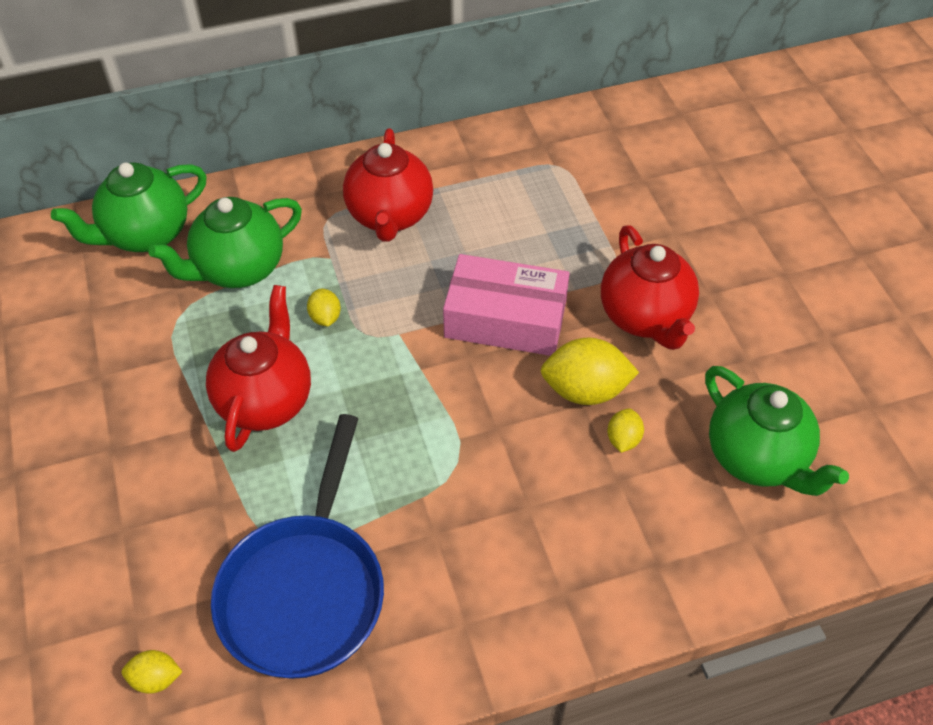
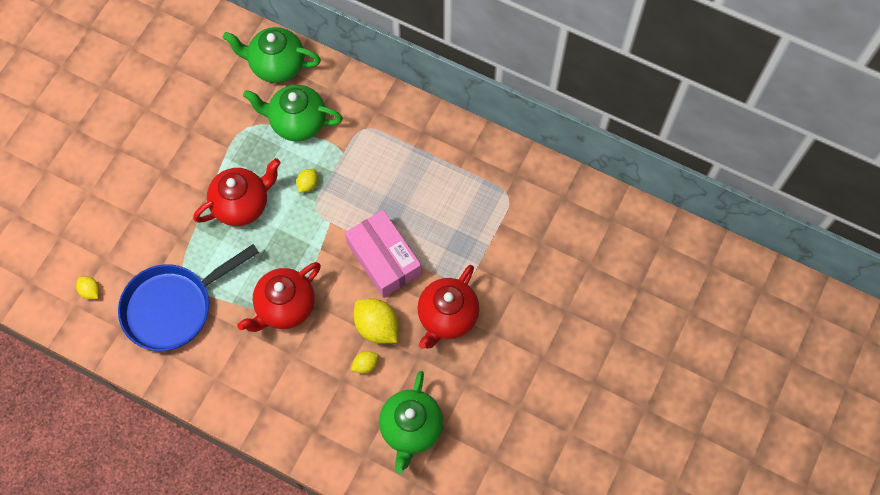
camera: 45 degrees right, 15 degrees up
(390, 216) = (394, 153): red teapot -> red teapot (285, 307)

